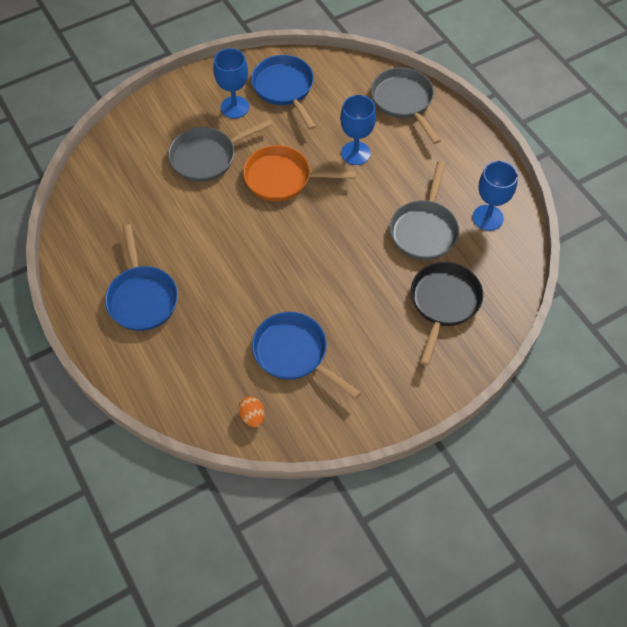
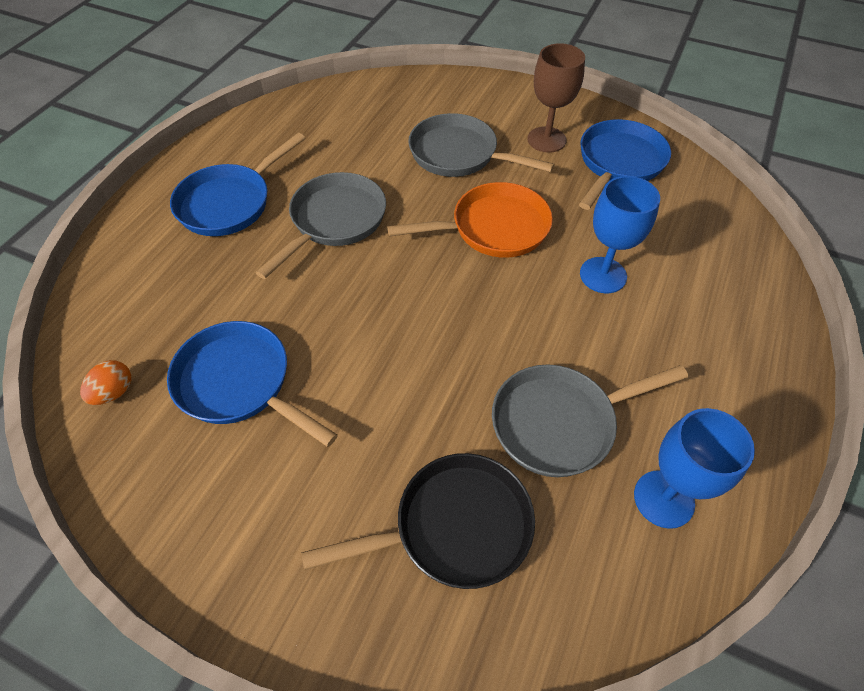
camera: 55 degrees right, 5 degrees down
(234, 107) = (546, 140): blue goblet -> brown goblet
(282, 178) = (493, 228): orange pan -> orange pan turned 105 degrees clockwise
(294, 353) = (239, 383): blue pan -> blue pan turned 60 degrees counterclockwise
(403, 101) = (738, 279): grey pan -> grey pan (334, 221)

